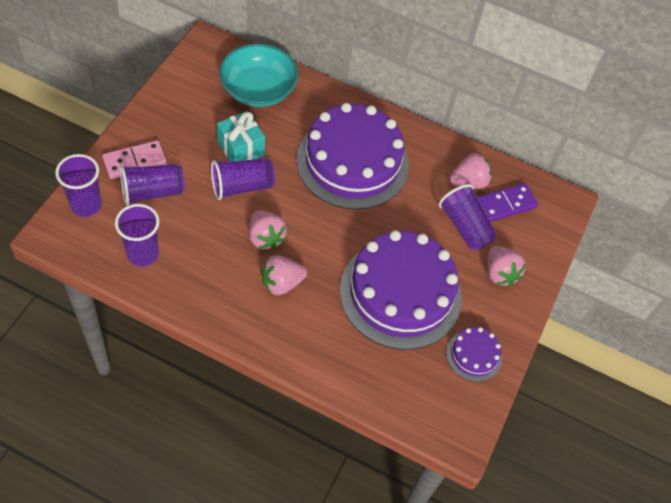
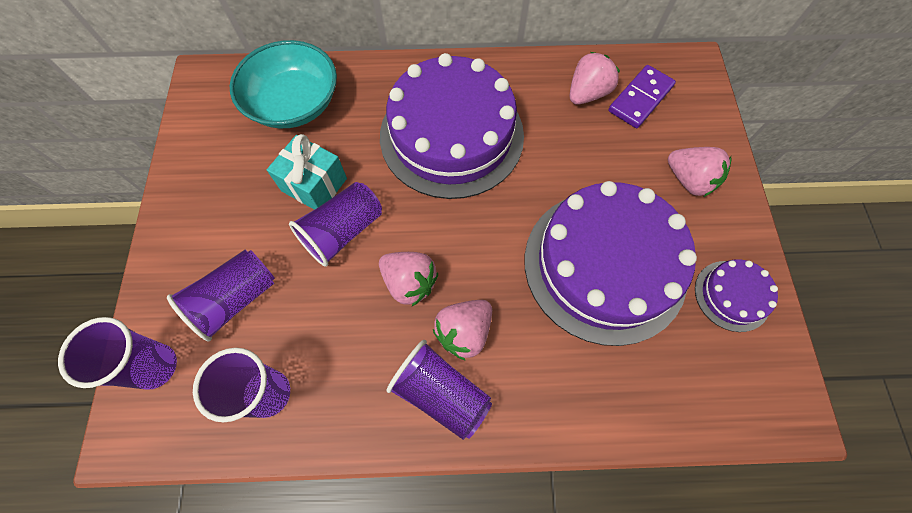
camera: 20 degrees left, 10 degrees up
(135, 161) = (191, 270): pink domino -> none
(465, 226) = (617, 146): purple cup -> purple cup (440, 393)

